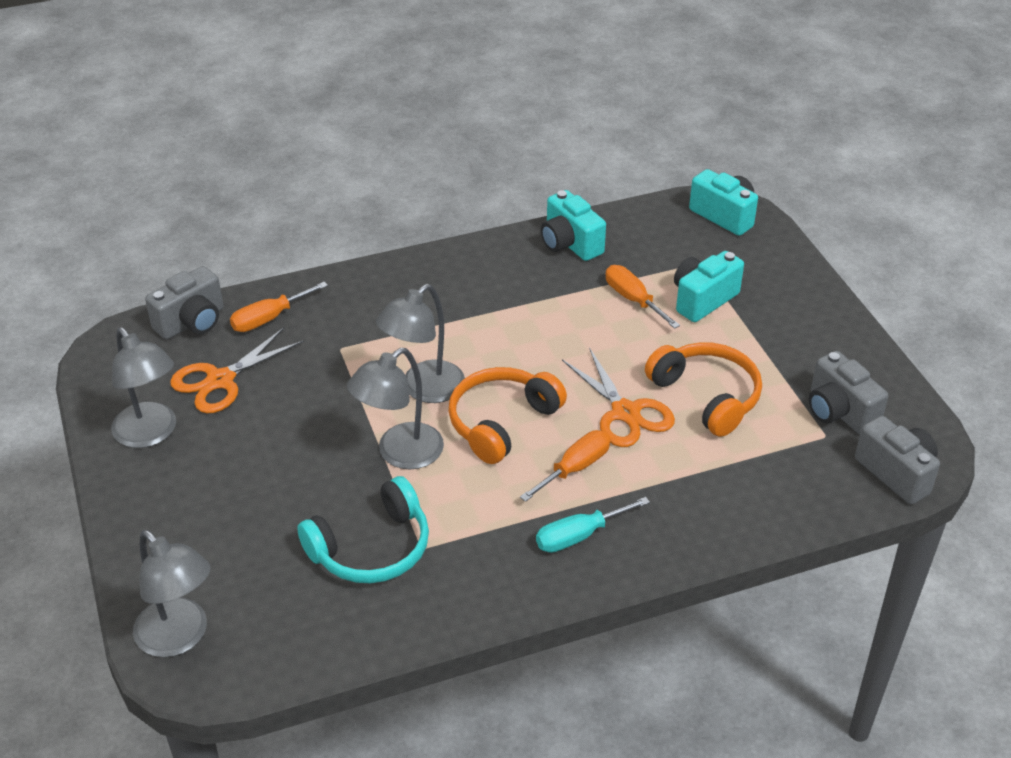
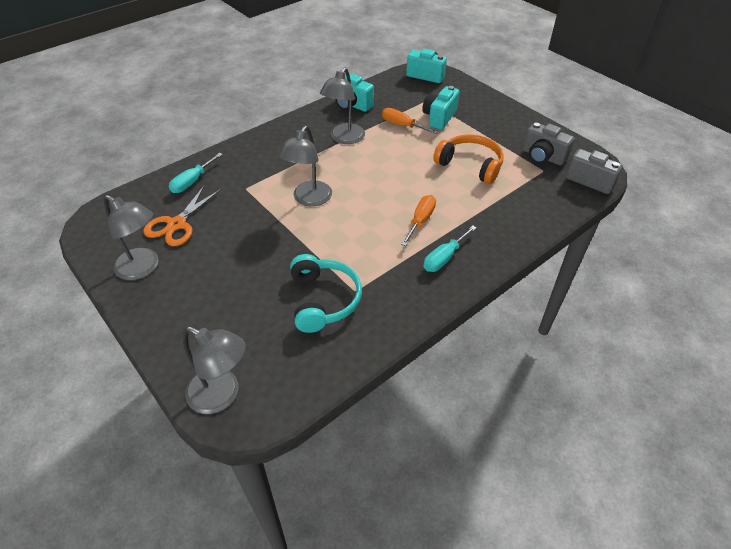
camera: 20 degrees left, 5 degrees up
(192, 322) = (142, 195): grey camera -> none
(269, 318) = (192, 182): orange screwdriver -> turquoise screwdriver
(372, 548) = (324, 300): turquoise headphones -> turquoise headphones turned 45 degrees counterclockwise
(400, 454) = (313, 239): grey lamp -> grey lamp (344, 138)
(501, 422) = (364, 206): orange headphones -> none
(625, 412) = (431, 184): orange scissors -> none

